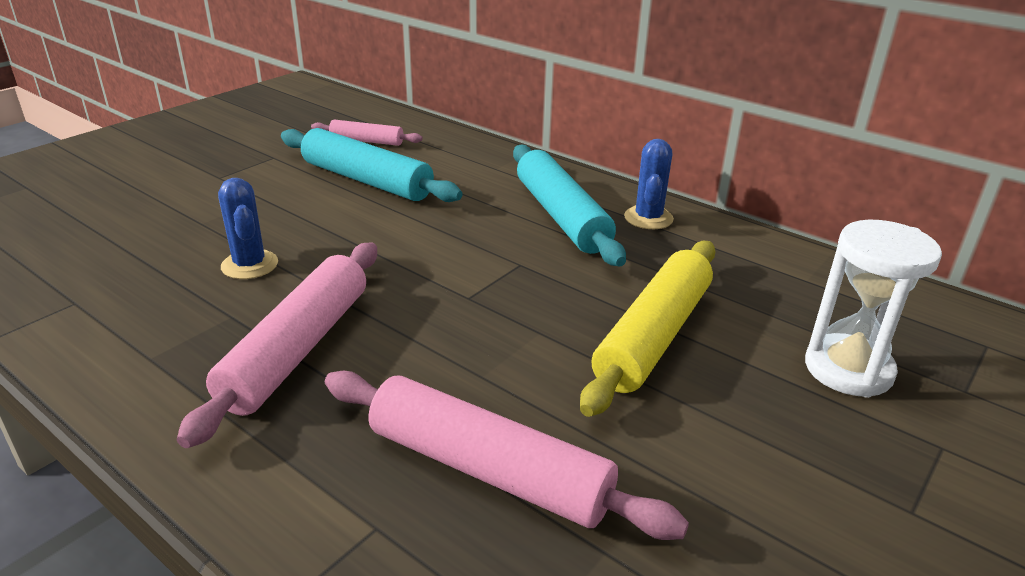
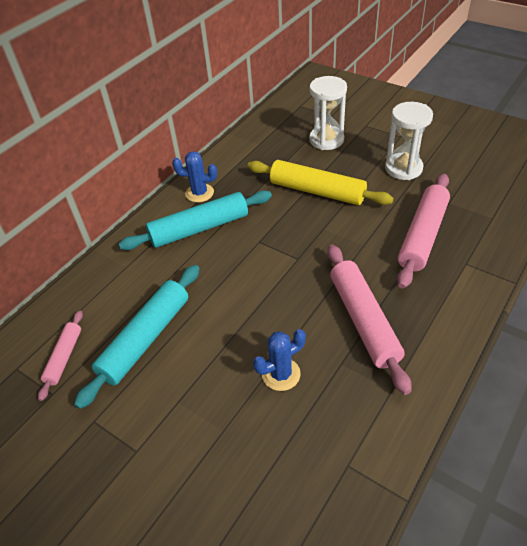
camera: 90 degrees left, 15 degrees up
(298, 349) = (364, 320): pink rolling pin -> pink rolling pin turned 60 degrees clockwise
(751, 487) = (403, 168): none -> white hourglass

